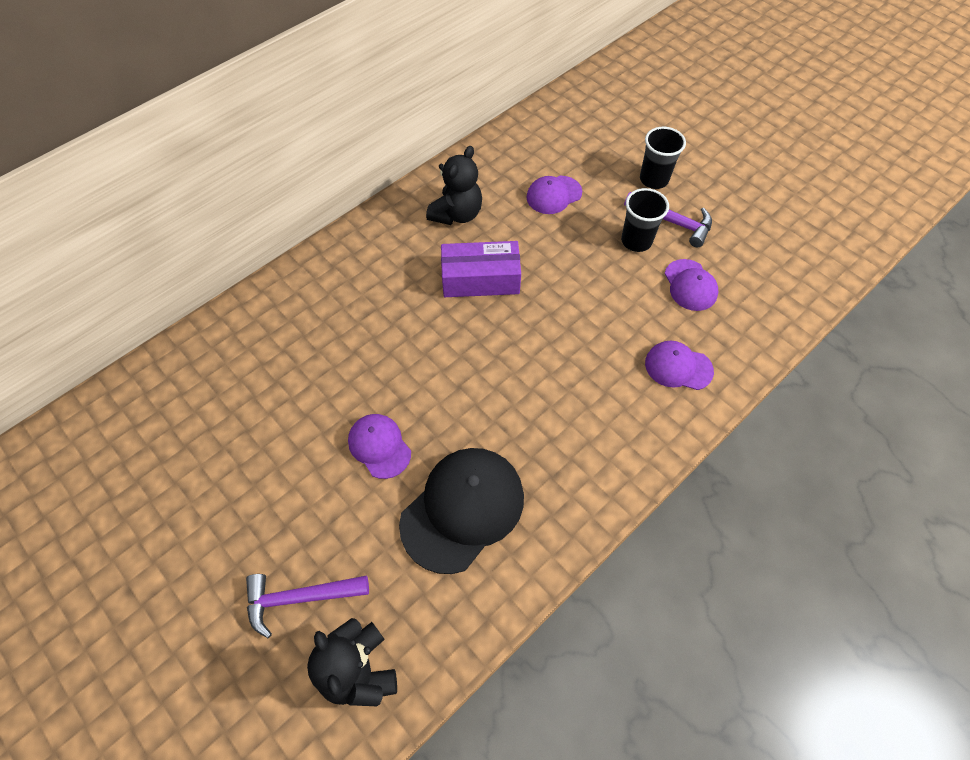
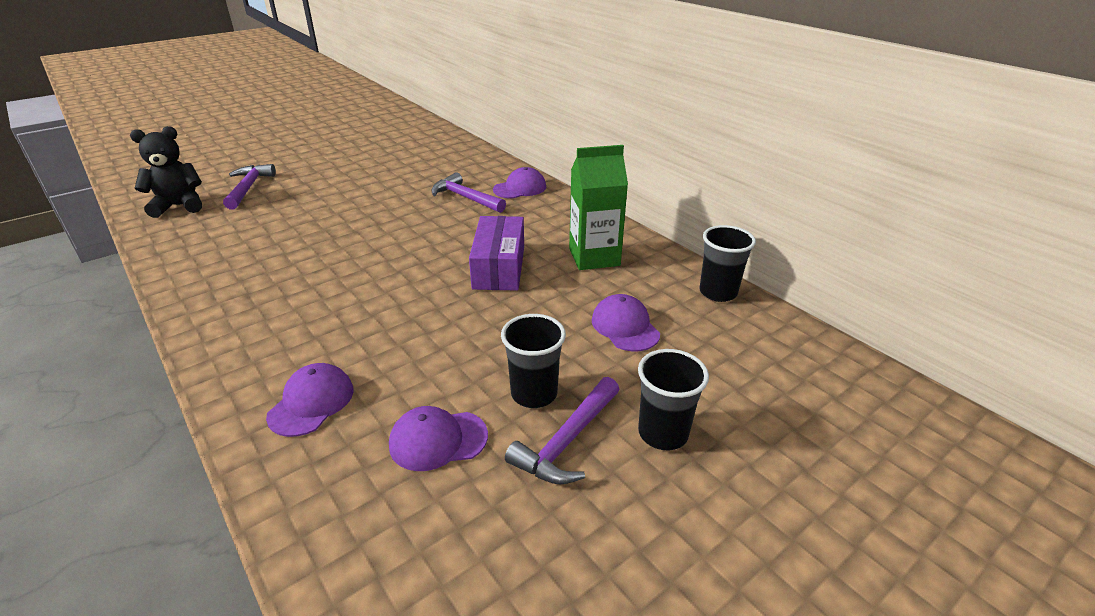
camera: 95 degrees right, 25 degrees down
(336, 328) = (465, 198): none -> purple hammer
(379, 446) = (341, 214): purple cap -> purple cap (520, 188)
(457, 214) = (594, 257): black teddy bear -> green carton
(462, 509) = (256, 247): black cap -> none
(501, 142) = (718, 292): none -> black cup

